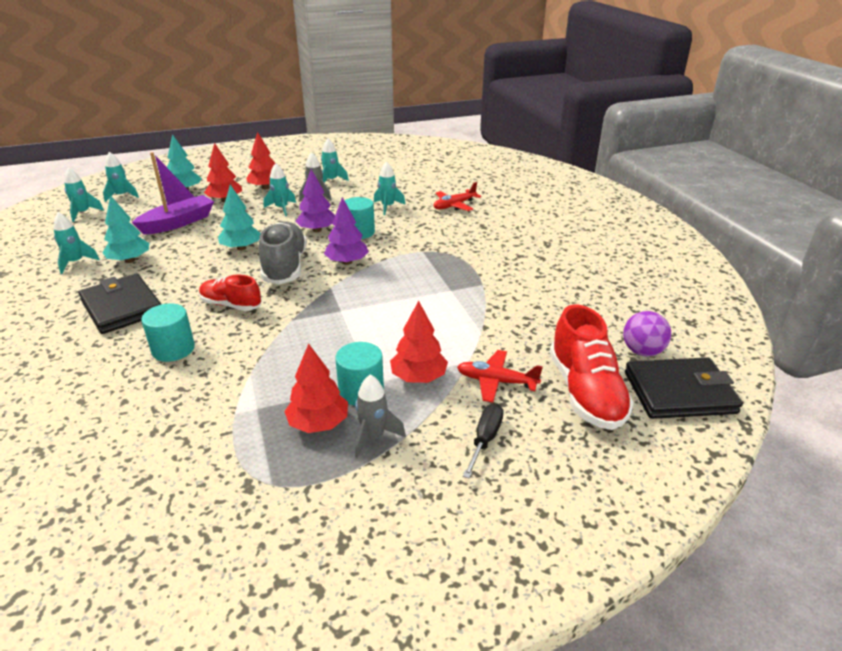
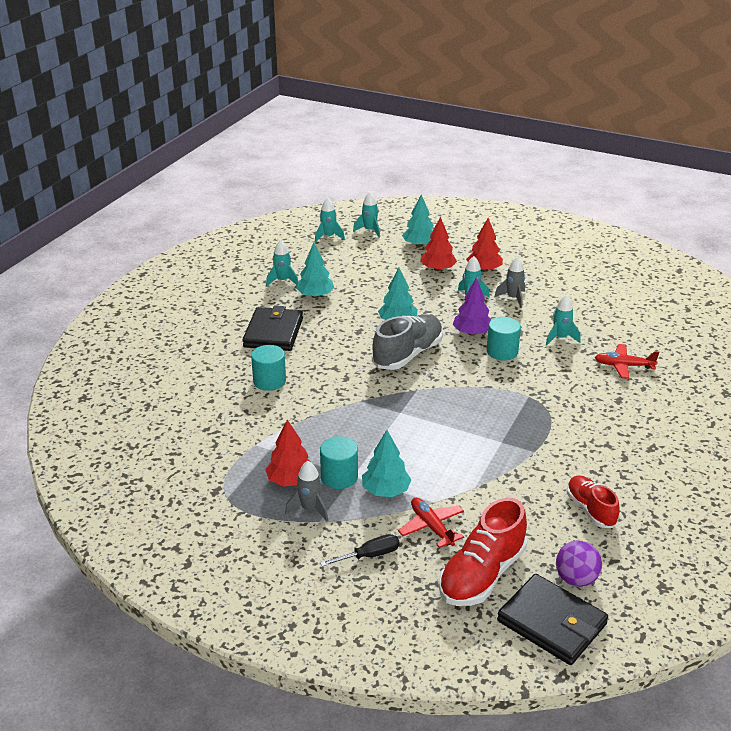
camera: 45 degrees right, 0 degrees up
(178, 223) = (380, 276): purple boat -> none
(231, 305) = (337, 367): red shoe -> red shoe (590, 509)
(331, 180) = (548, 287): turquoise rocket -> none
(347, 262) = (456, 374): purple tree -> none
(418, 377) = (385, 491): red tree -> turquoise tree

